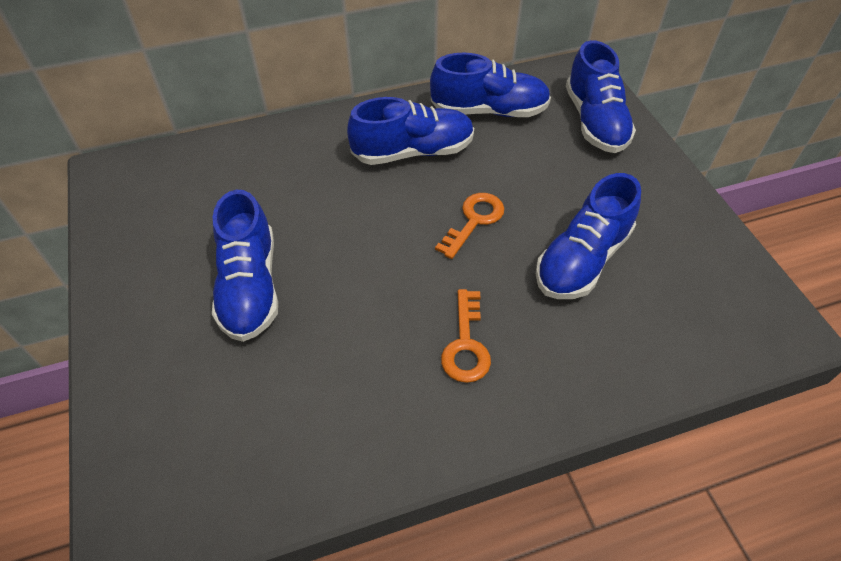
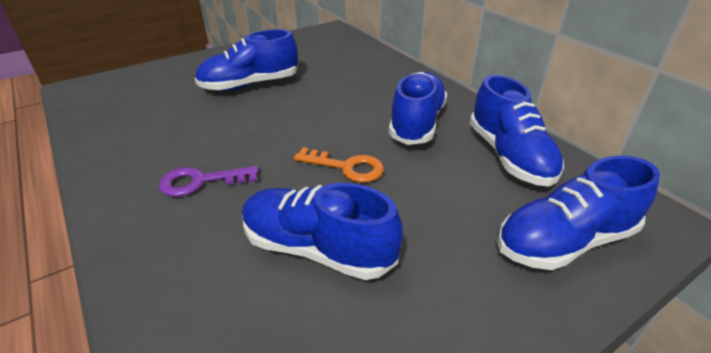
camera: 75 degrees right, 15 degrees down
(413, 152) = (417, 123): blue shoe -> blue shoe turned 135 degrees counterclockwise
(466, 344) = (201, 181): orange key -> purple key

